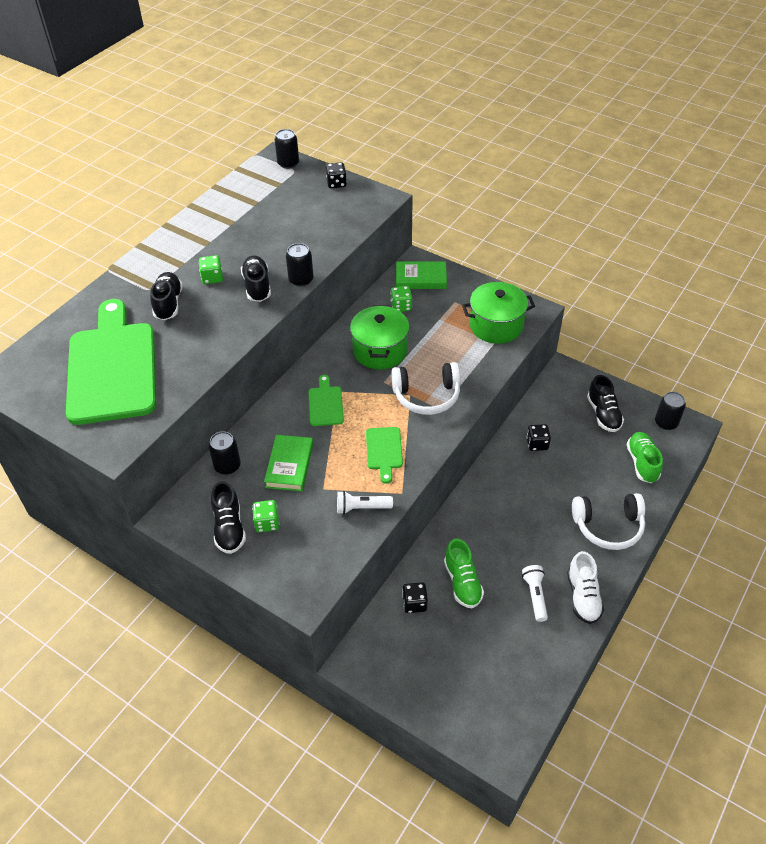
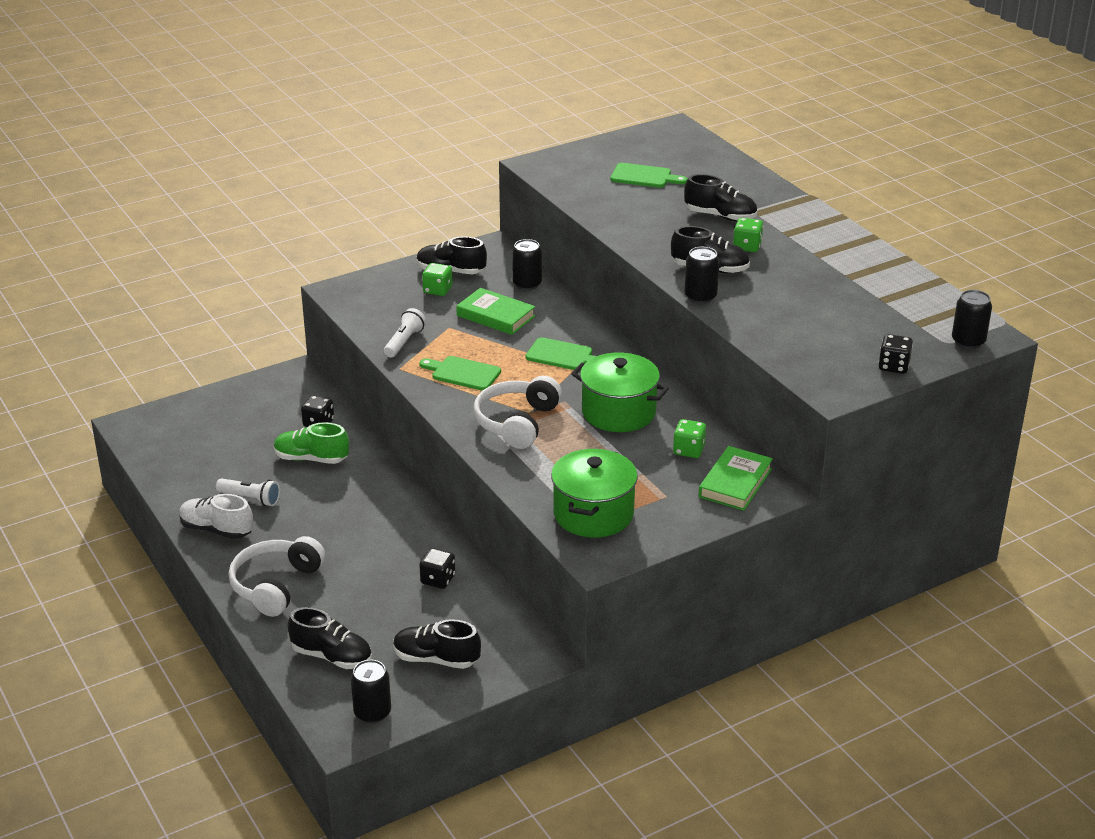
camera: 115 degrees right, 15 degrees down
(112, 367) = (644, 176): green cutting board -> green cutting board, size x0.42
(642, 463) = (332, 656): green shoe -> black shoe

